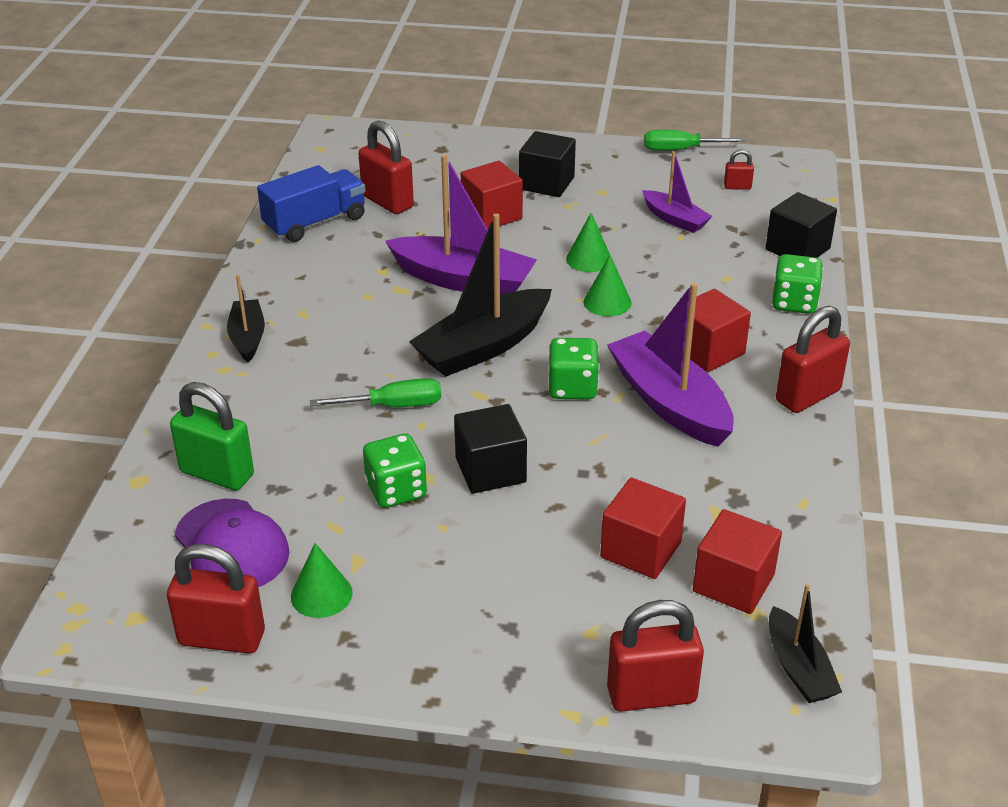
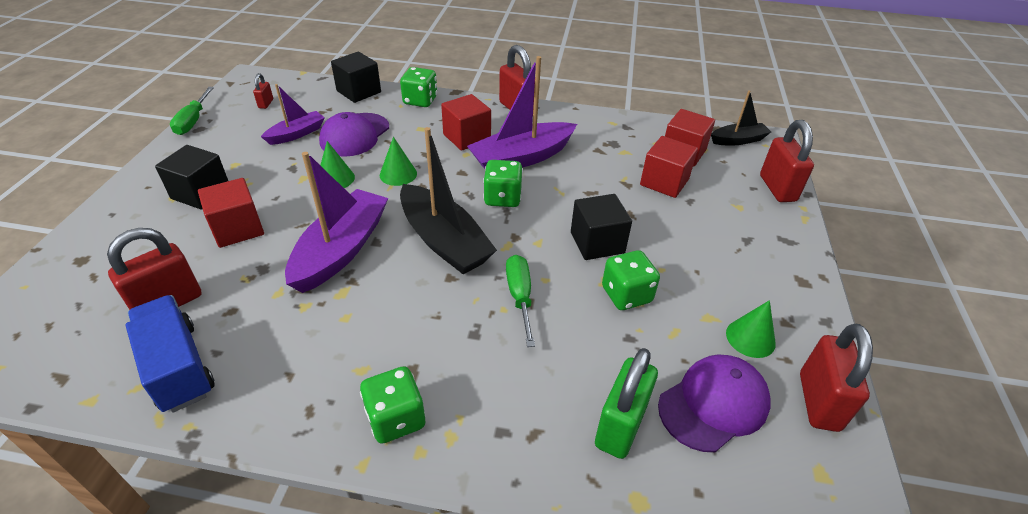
camera: 90 degrees left, 5 degrees up
(247, 337) = (396, 418): black boat -> green dice
(686, 260) = (355, 135): none -> purple cap

